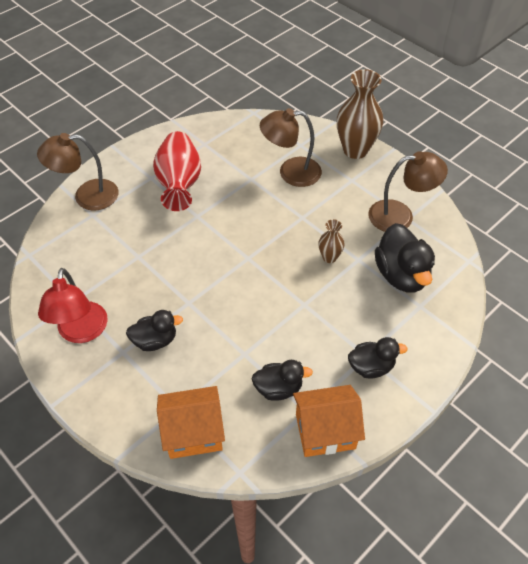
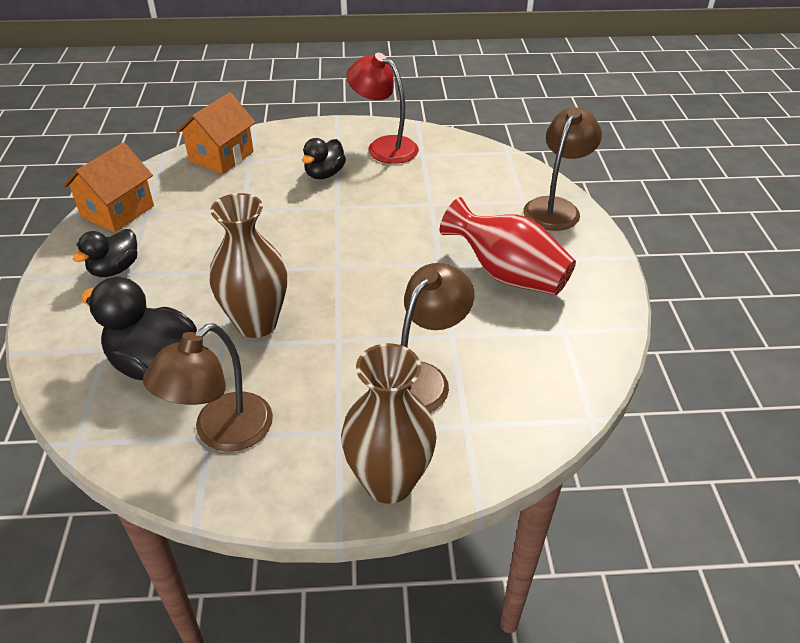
camera: 130 degrees right, 10 degrees down
(278, 388) = (186, 209): black duck -> none
(329, 257) = (256, 323): brown vase -> brown vase, size x1.99

